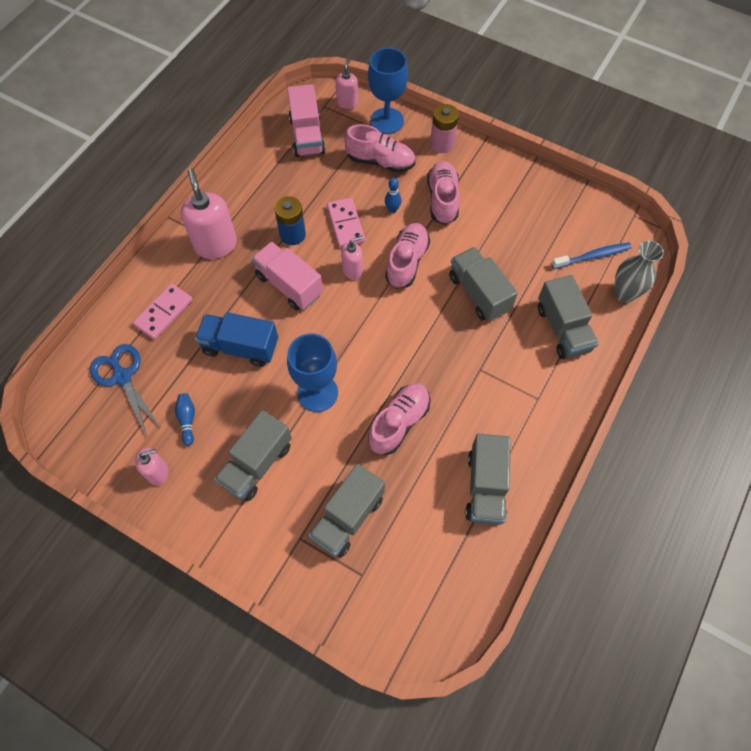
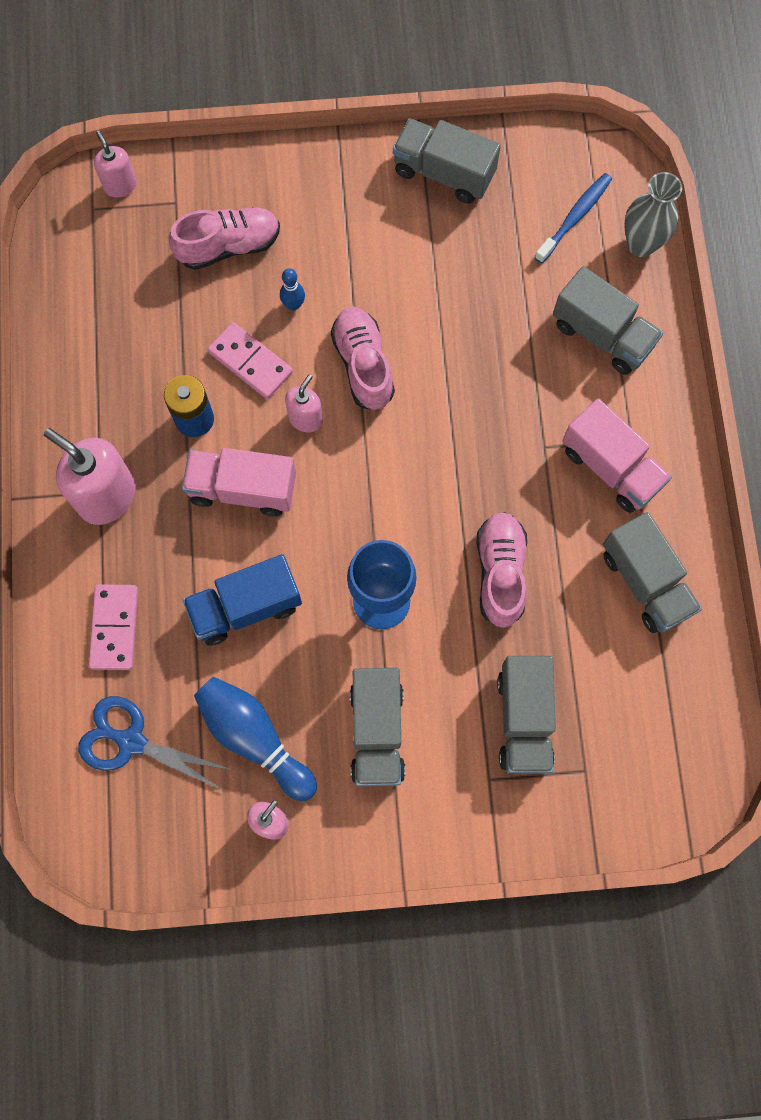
camera: 35 degrees left, 10 degrees up
(187, 420) = (254, 738): blue bowling pin -> blue bowling pin, size x2.03
(307, 136) = (104, 268): pink truck -> pink truck (611, 467)
(387, 121) = (193, 181): blue goblet -> none
(442, 144) = (289, 172): pink battery -> none
(442, 200) = (345, 252): pink shoe -> none
(479, 293) = (477, 351): grey truck -> grey truck (444, 173)

